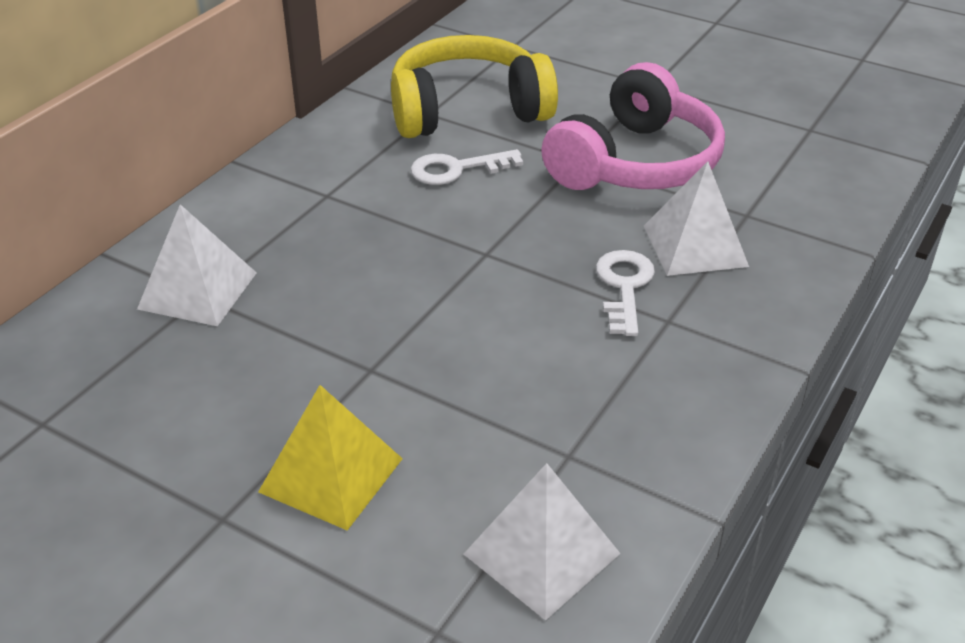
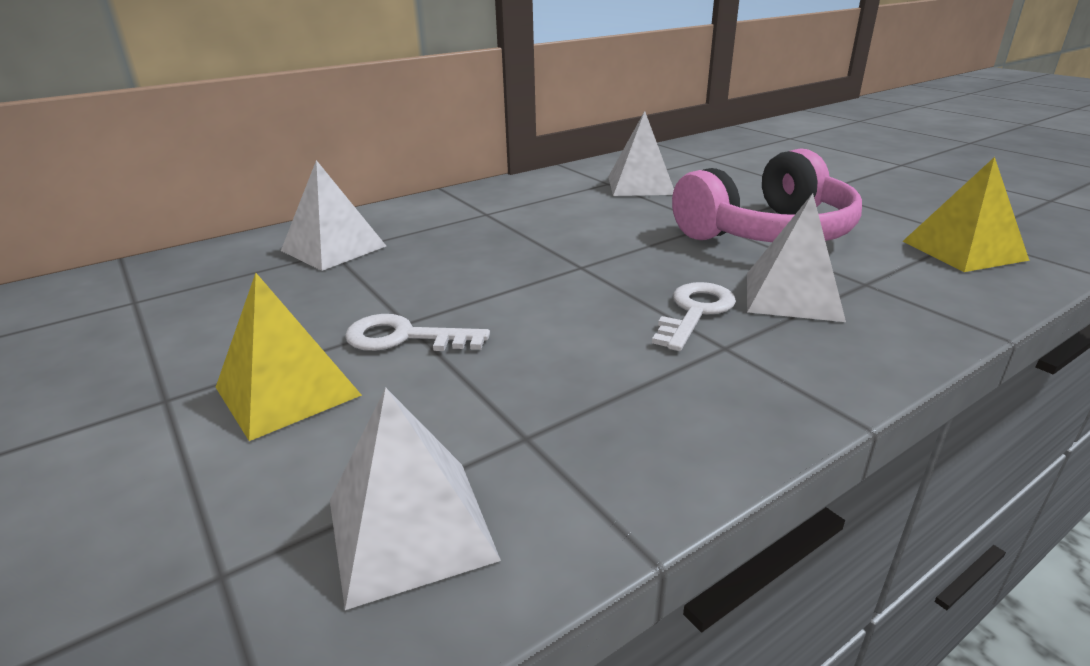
camera: 25 degrees right, 10 degrees down
(457, 169) = (602, 214): white key -> white key (404, 337)
(467, 110) = (640, 185): yellow headphones -> white pyramid
(810, 151) = (963, 250): none -> yellow pyramid

